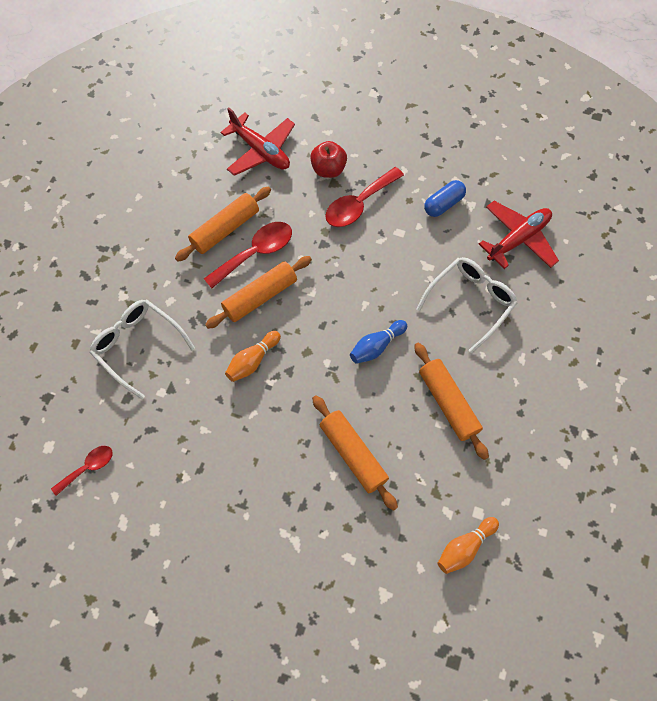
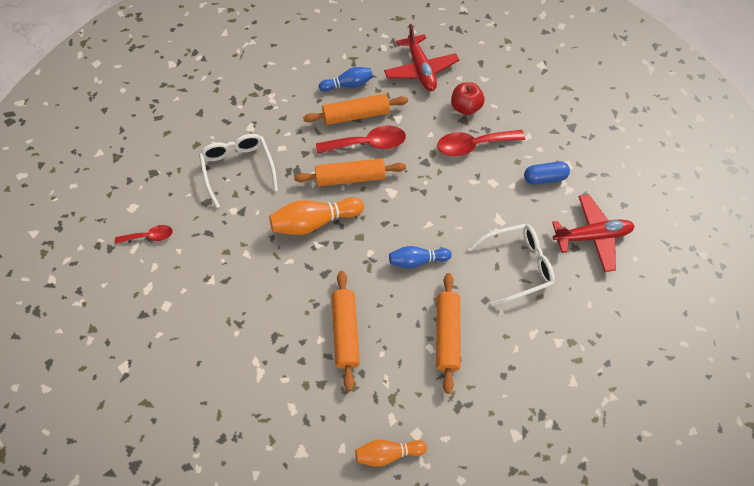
camera: 30 degrees right, 5 degrees down
(197, 201) = (348, 85): none -> blue bowling pin
(252, 361) = (314, 222): orange bowling pin -> orange bowling pin, size x1.55

